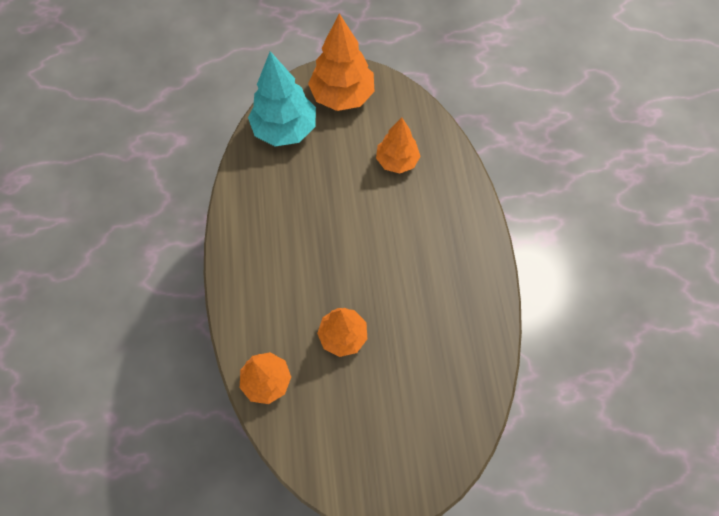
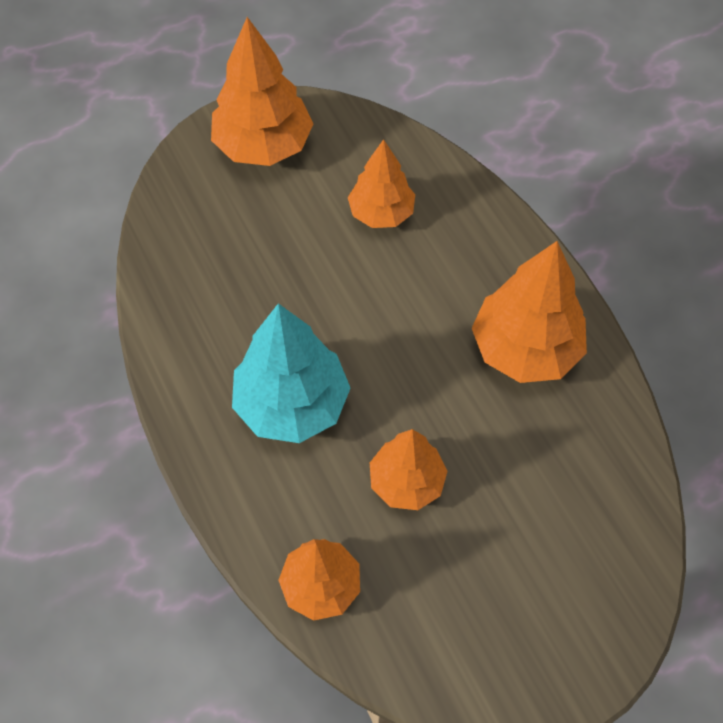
camera: 20 degrees left, 5 degrees down
(285, 129) = (197, 217): turquoise tree -> turquoise tree (292, 404)
(450, 277) = (525, 349): none -> orange tree

